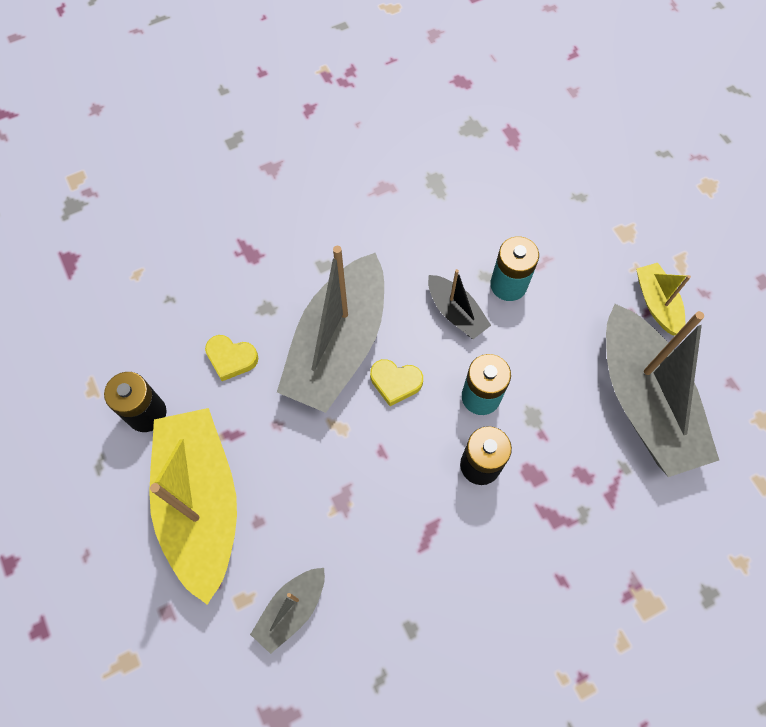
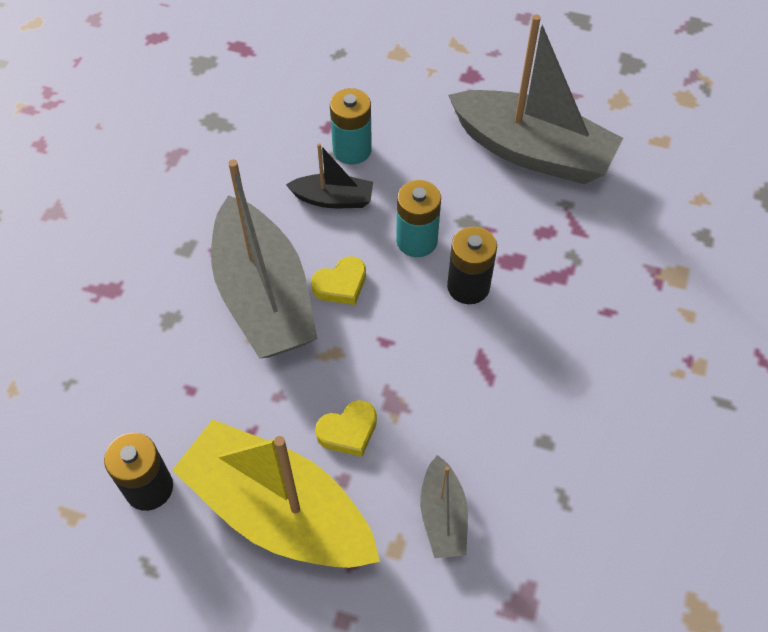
camera: 45 degrees left, 10 degrees down
(231, 358) = (181, 381): yellow heart -> yellow heart (348, 431)
(656, 303) = (470, 83): yellow boat -> none

